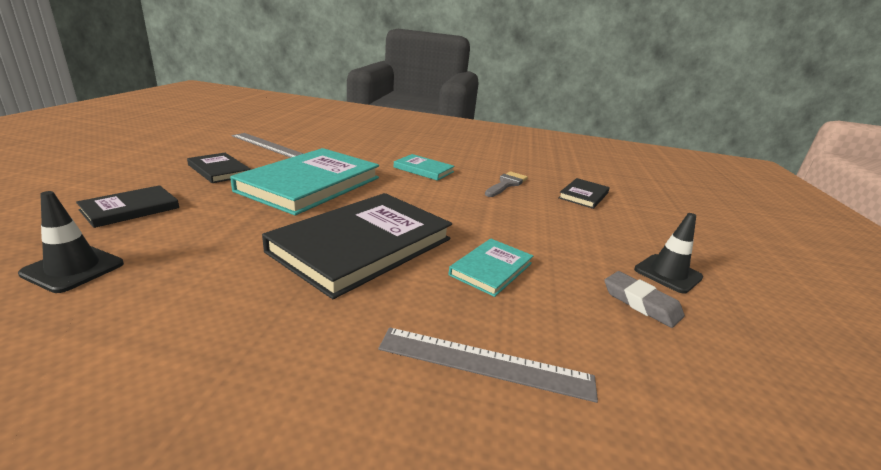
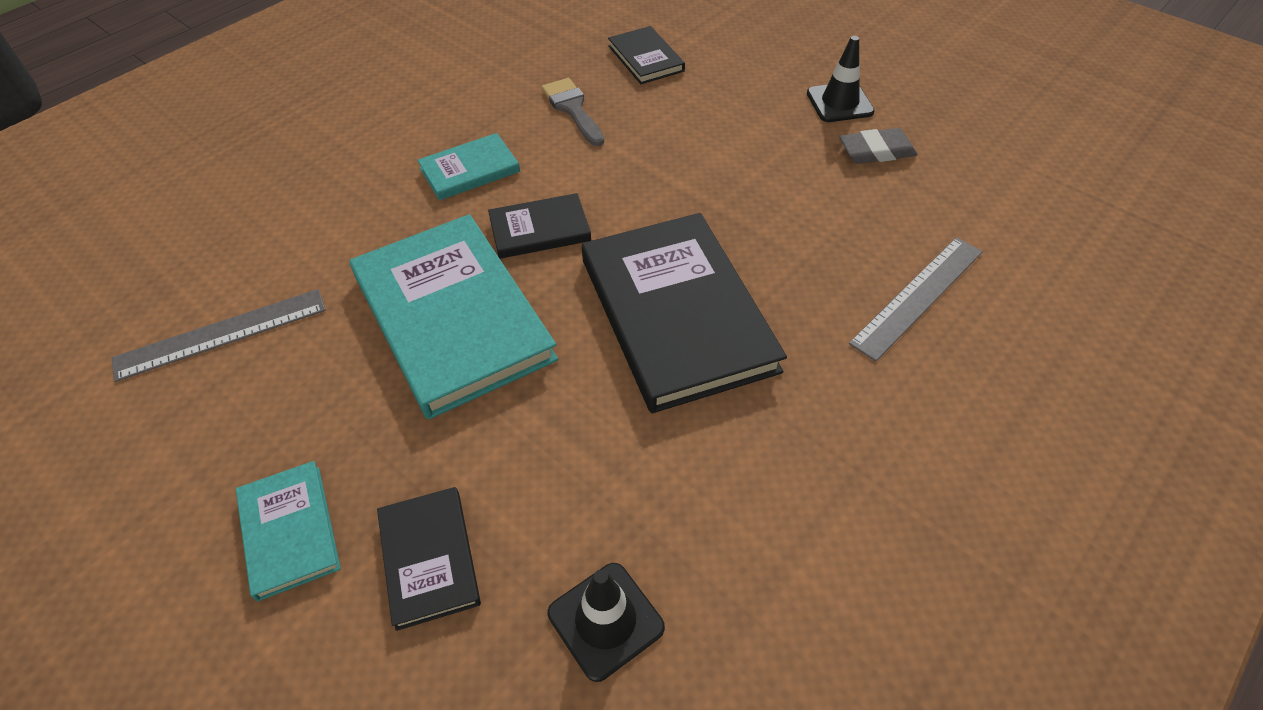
camera: 55 degrees left, 25 degrees up
(219, 170) = (316, 425): black book -> black book (540, 229)
(491, 269) = (777, 225): turquoise book -> turquoise book (289, 531)

